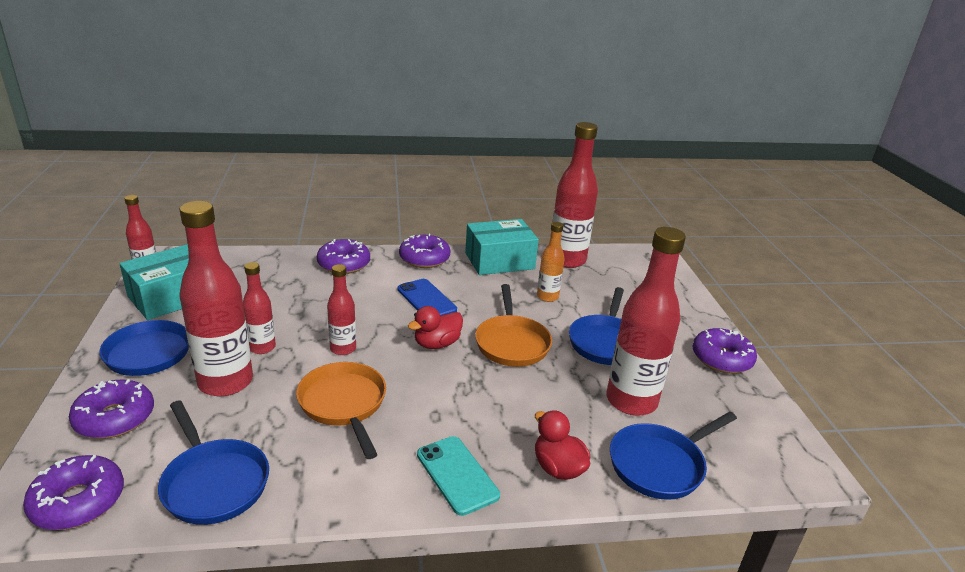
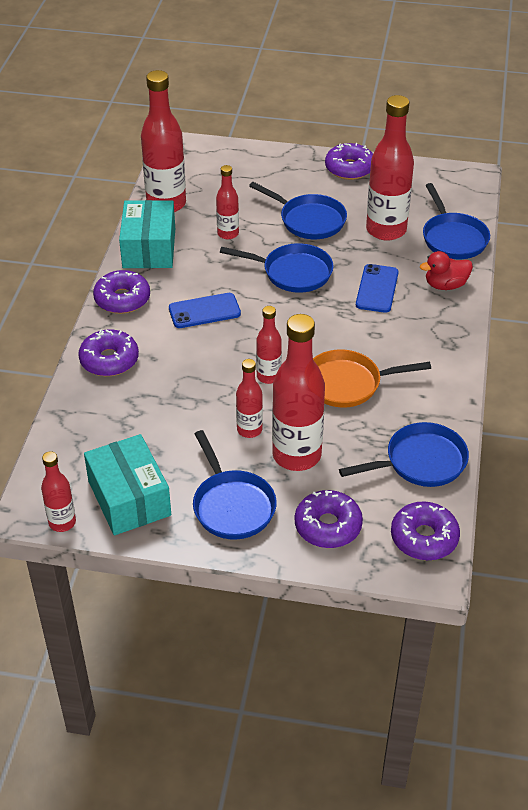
camera: 70 degrees left, 15 degrees up
(437, 344) = (280, 317): red duck -> none
(457, 475) = (441, 334): turquoise phone -> none
(512, 343) = (293, 272): orange pan -> blue pan
(518, 407) = (377, 289): none -> blue phone
(547, 297) = (228, 234): orange bottle -> red bottle

